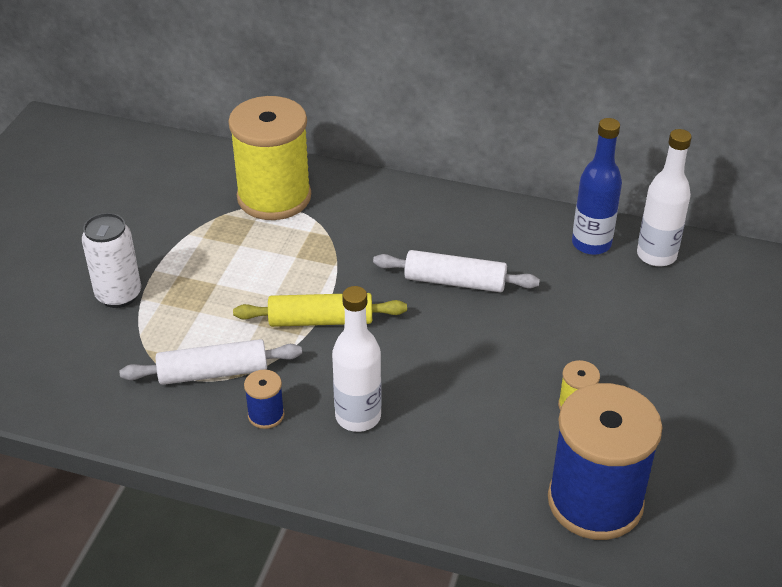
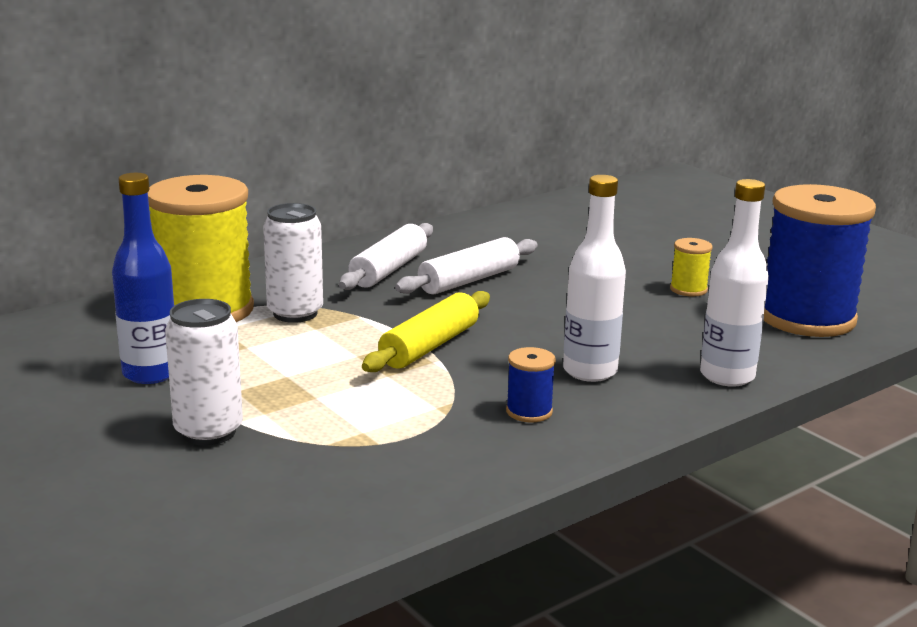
camera: 55 degrees left, 20 degrees down
(213, 372) = (425, 418): white rolling pin -> white rolling pin (388, 270)
(309, 235) = (295, 313): none -> white can
(591, 244) = (504, 225): blue bottle -> blue bottle (150, 373)
(656, 255) = (553, 212): white bottle -> white bottle (727, 376)

